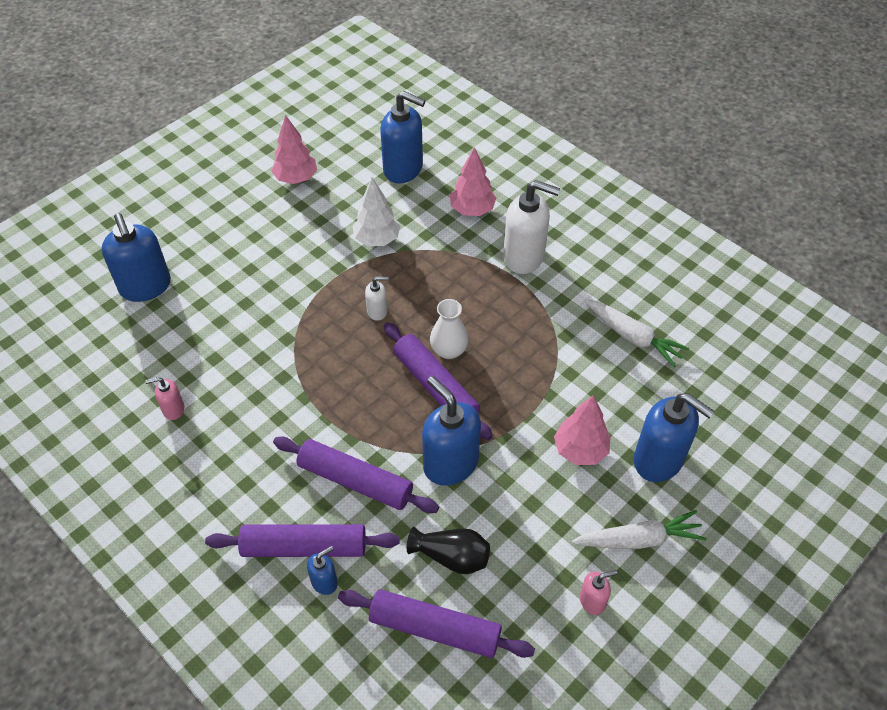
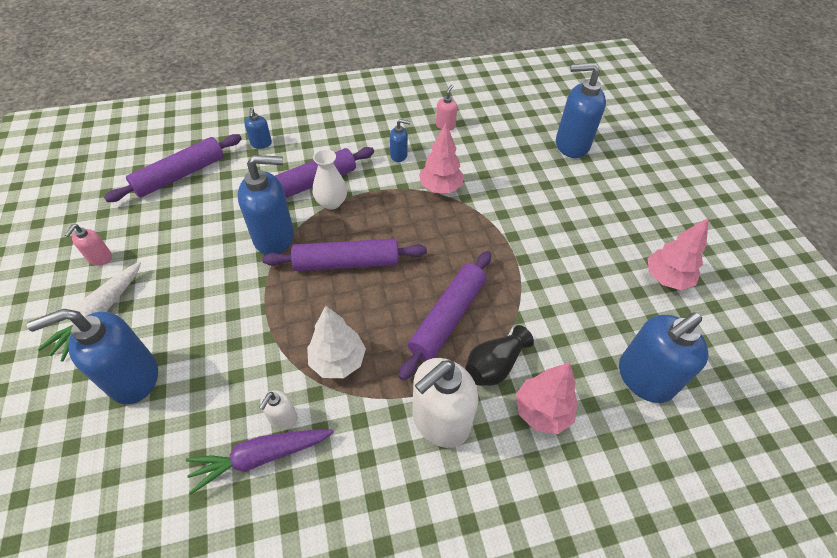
camera: 120 degrees right, 0 degrees up
(256, 426) = (399, 155): none -> blue soap dispenser
(304, 547) = (291, 144): purple rolling pin -> purple rolling pin (447, 318)
(377, 239) = (543, 303): white tree -> white tree (338, 361)
(377, 311) = (453, 262): white soap dispenser -> white soap dispenser (282, 418)
(449, 350) = (374, 290): white vase -> white vase (331, 202)
(452, 557) = (211, 204): black vase -> black vase (494, 365)
(580, 450) = (201, 325): pink tree -> pink tree (440, 188)
(632, 337) = (261, 457): white carrot -> purple carrot

